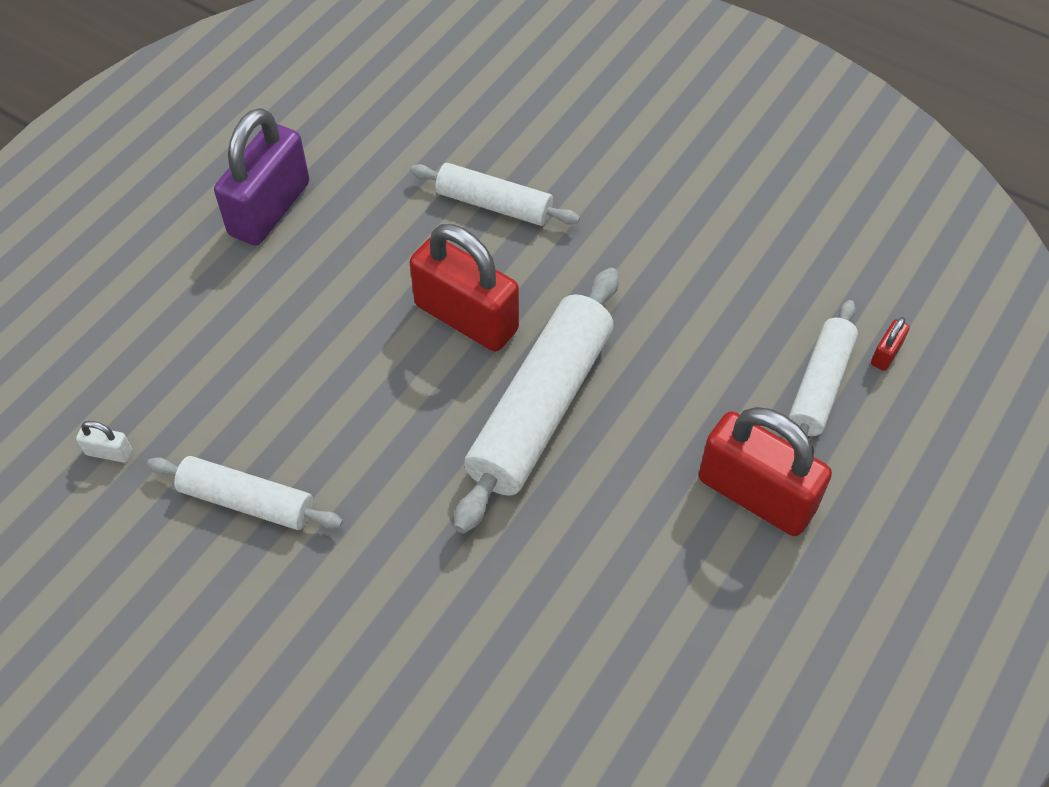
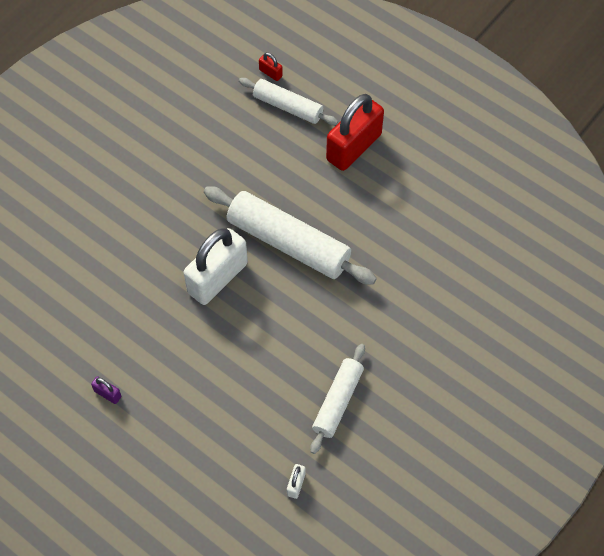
camera: 85 degrees left, 5 degrees up
(269, 209) = (107, 394): purple padlock -> purple padlock, size x0.40
(466, 317) = (217, 278): red padlock -> white padlock
(494, 205) = (128, 257): white rolling pin -> none

